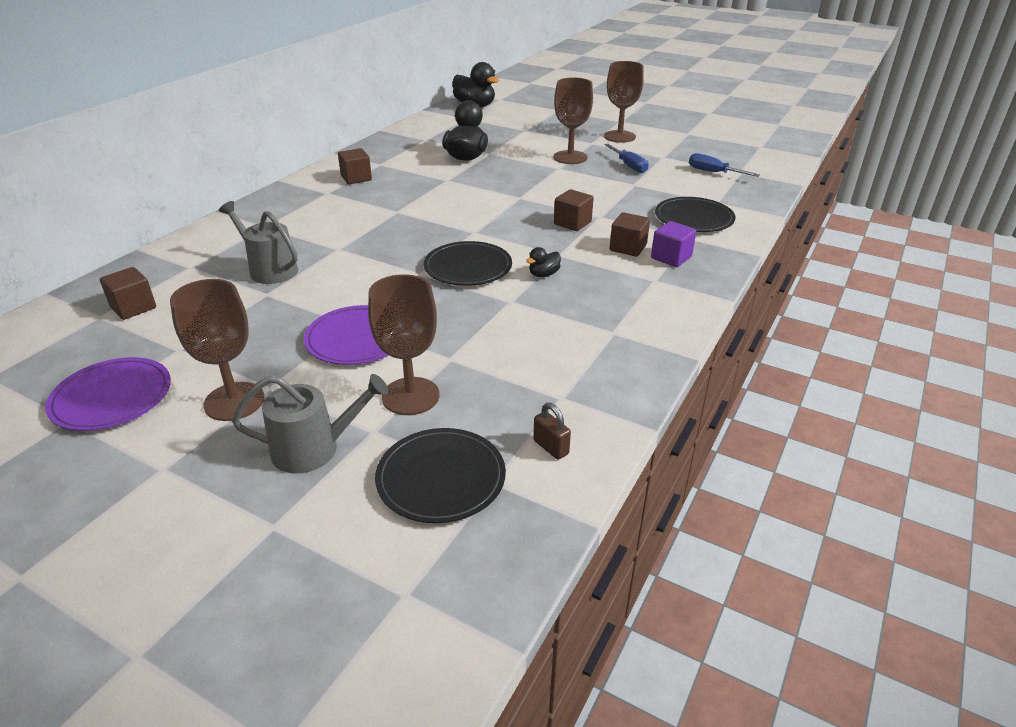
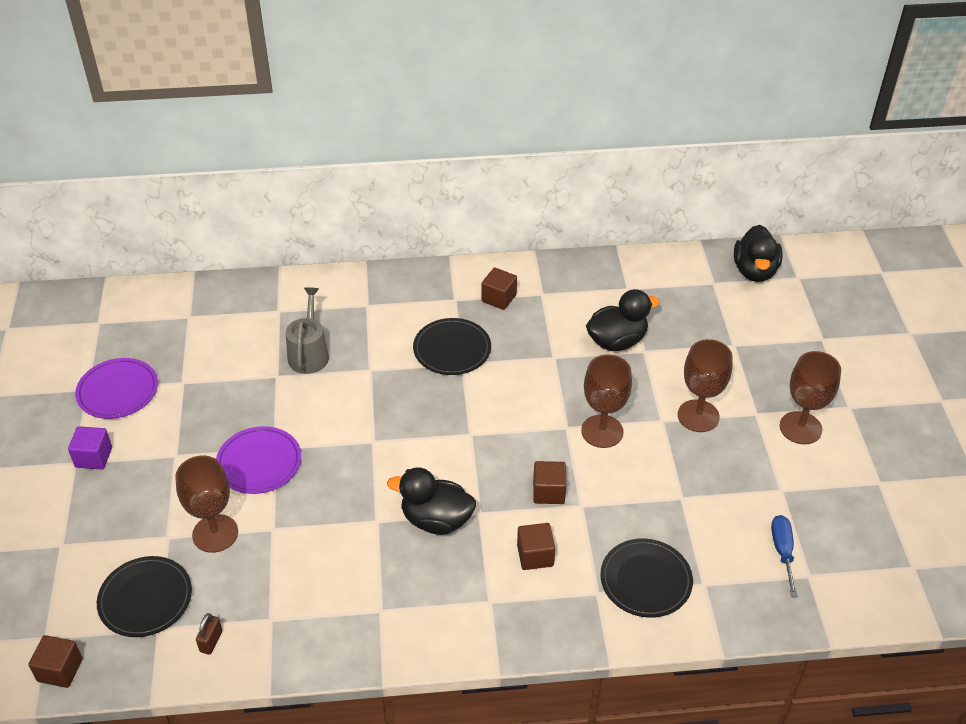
camera: 55 degrees right, 10 degrees up
(133, 307) = (210, 324): brown cube -> brown cube (60, 670)
(234, 401) = (151, 449): brown goblet -> brown goblet (602, 431)
(313, 449) = (133, 518): grey watering can -> none
(468, 267) = (407, 465): black plate -> black plate (452, 349)
(543, 274) = (436, 520): black duck -> black duck, size x2.12
(629, 166) = (726, 472): blue screwdriver -> none
(671, 257) = (543, 596): purple cube -> purple cube (93, 457)

